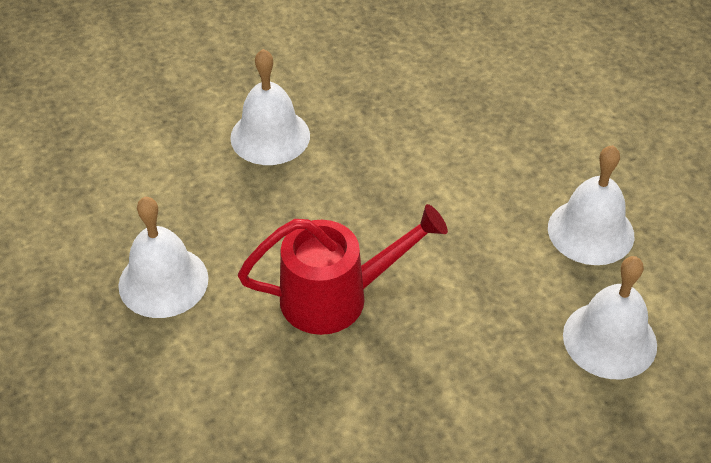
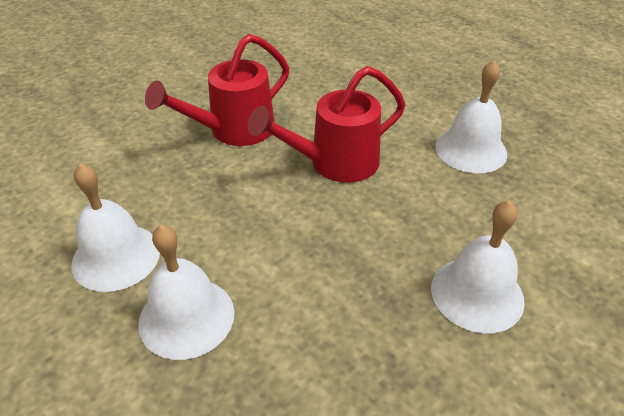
camera: 165 degrees right, 5 degrees down
(454, 382) = (233, 130): none -> red watering can
(609, 339) = (115, 173): white bell -> white bell (186, 317)

